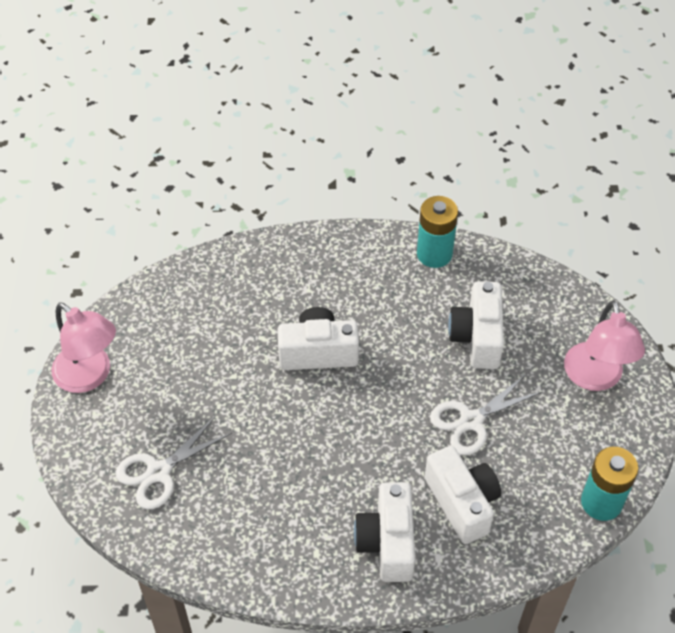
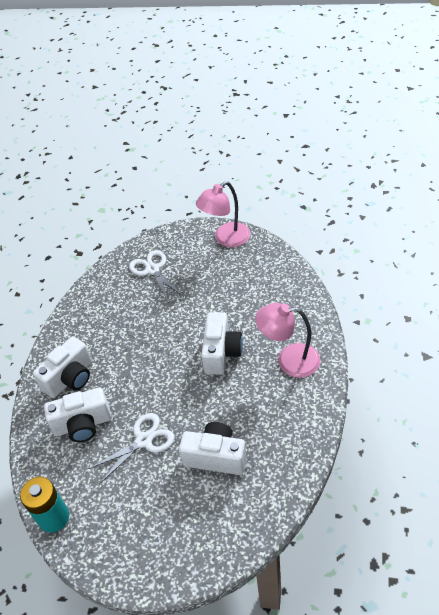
camera: 105 degrees right, 5 degrees down
(387, 542) = (70, 378): white camera -> white camera turned 120 degrees clockwise
(434, 254) = (303, 438): turquoise battery -> none
(471, 421) = (144, 440): white scissors -> white scissors turned 75 degrees clockwise
(595, 378) = (159, 540): pink lamp -> pink lamp (289, 360)

